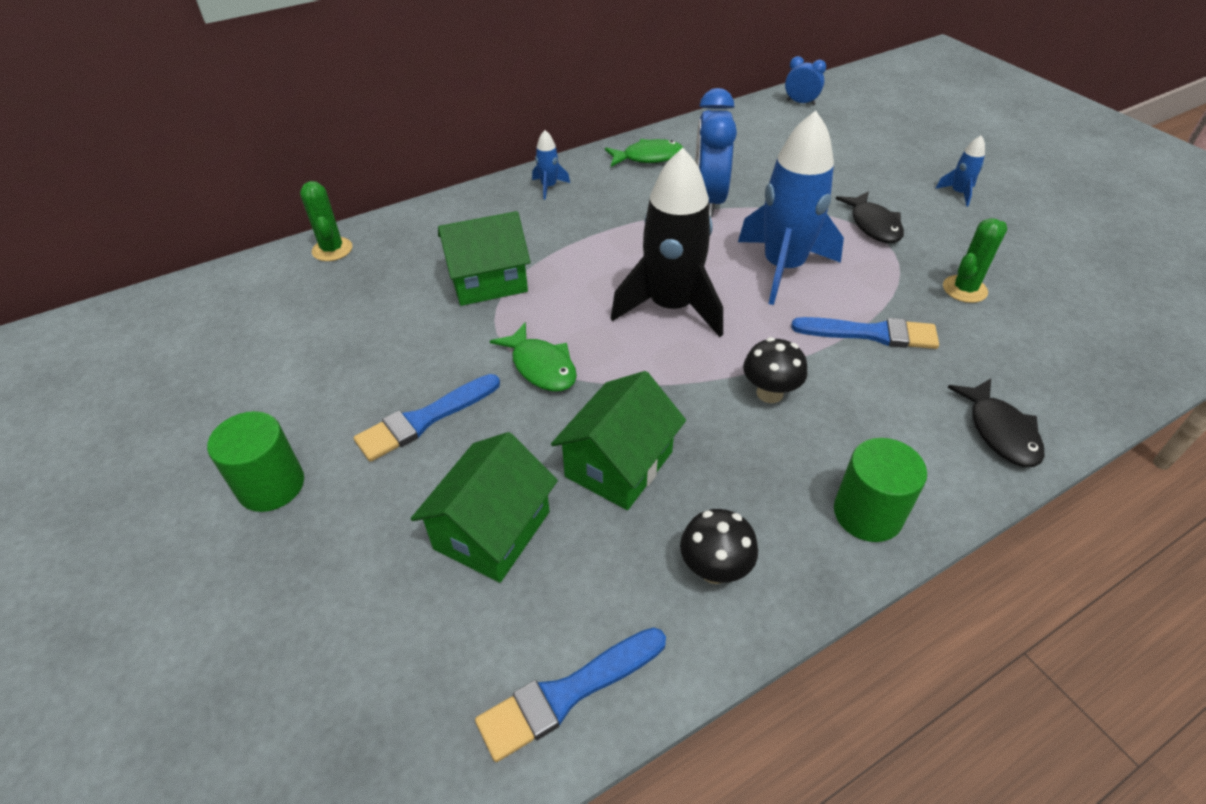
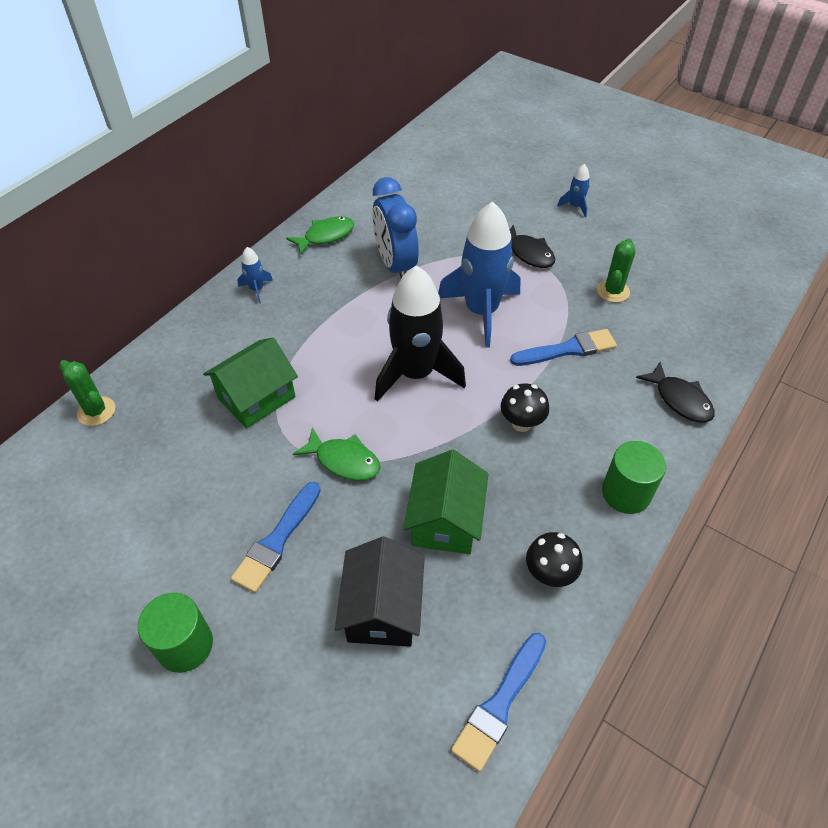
camera: 25 degrees left, 5 degrees up
(492, 530) = (382, 609): green house -> black house
(800, 102) = (422, 148): blue clock -> none

